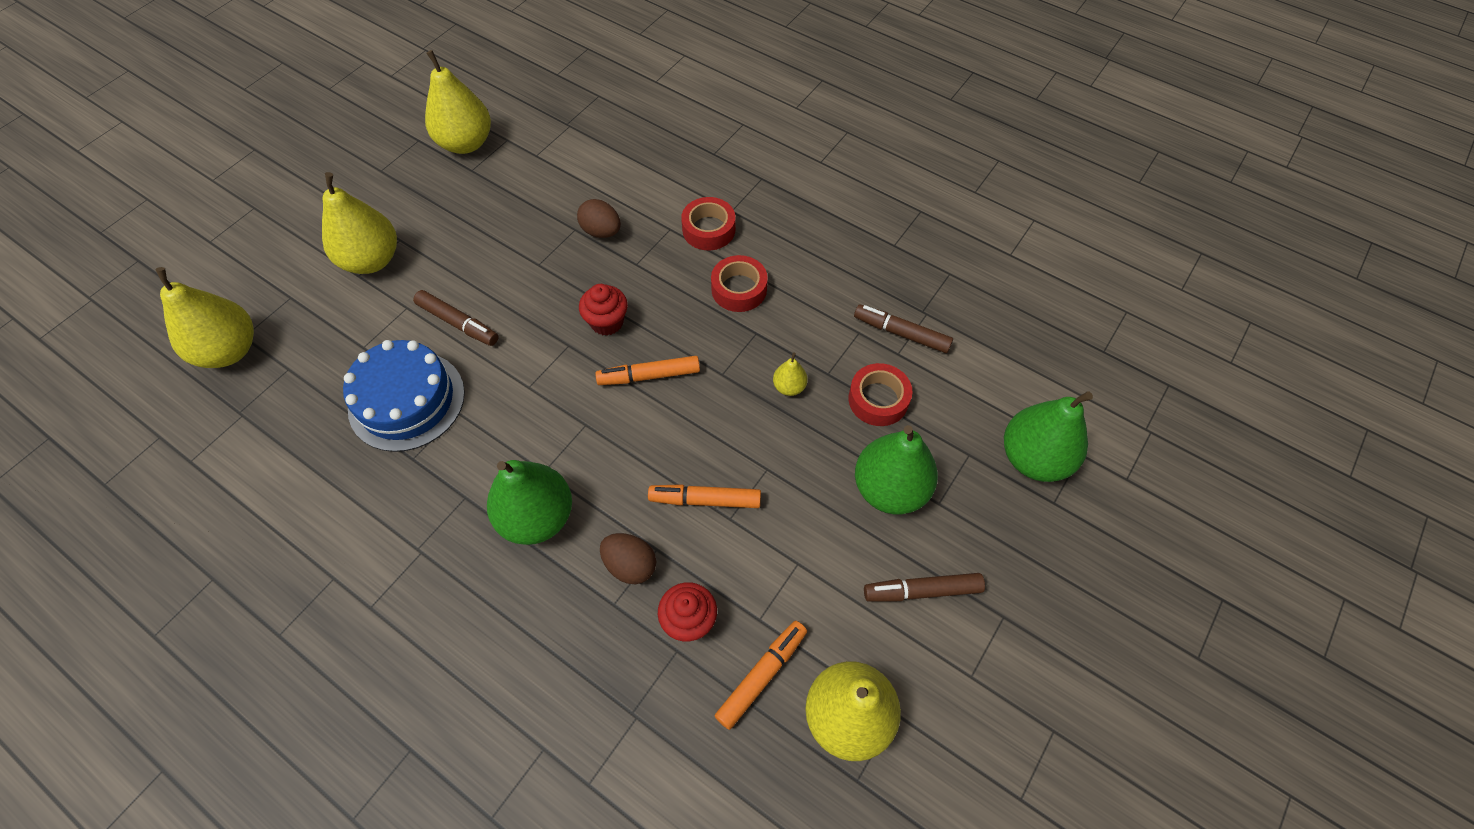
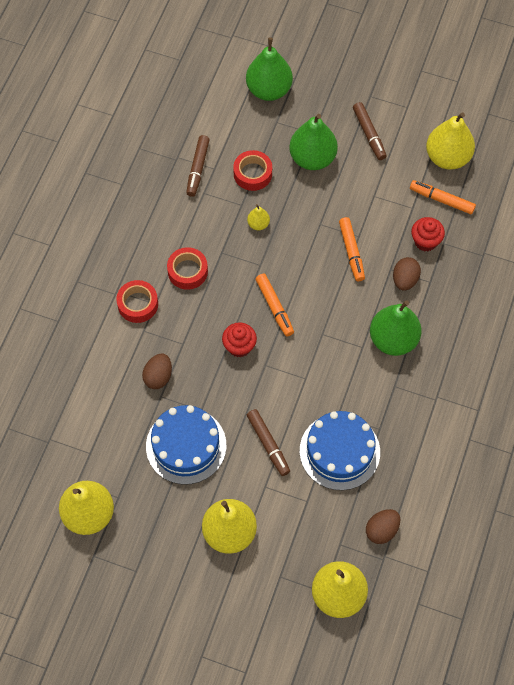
camera: 105 degrees left, 5 degrees up
(275, 421) = (381, 530): none -> brown egg
(458, 323) = (268, 444): brown marker -> brown marker turned 135 degrees clockwise
(500, 240) = (186, 445): none -> blue cake

